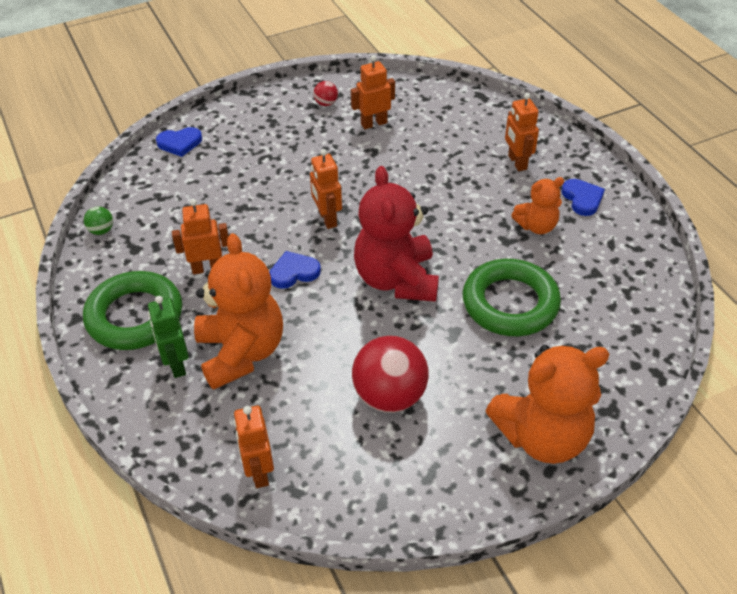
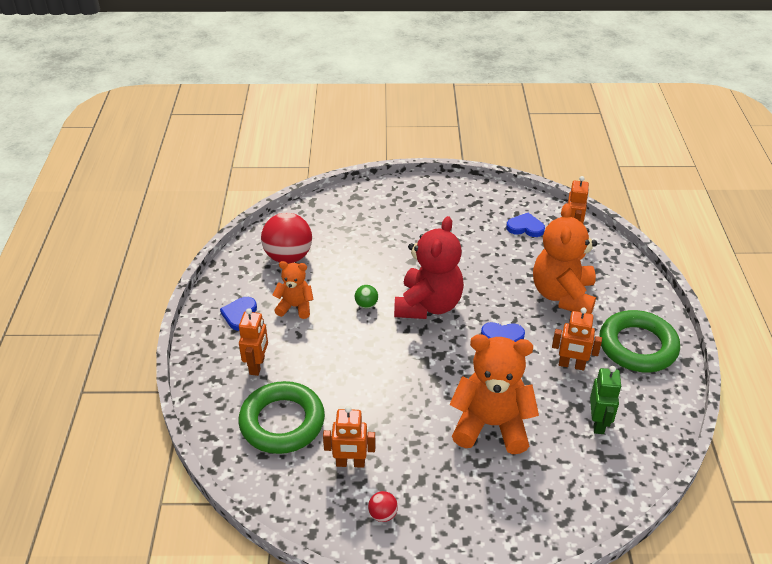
camera: 155 degrees left, 5 degrees down
(101, 230) = (661, 436): green ball -> green ball (366, 305)
(176, 364) = (611, 302): green robot -> green robot (598, 423)
(179, 143) = (566, 520): blue heart -> blue heart (525, 227)
(327, 219) = (454, 373): orange robot -> none
(389, 396) = (476, 241): red ball -> red ball (288, 257)
(510, 303) = (362, 264): green ring -> green ring (282, 422)
(542, 436) = (403, 198): orange teddy bear -> orange teddy bear (491, 425)

